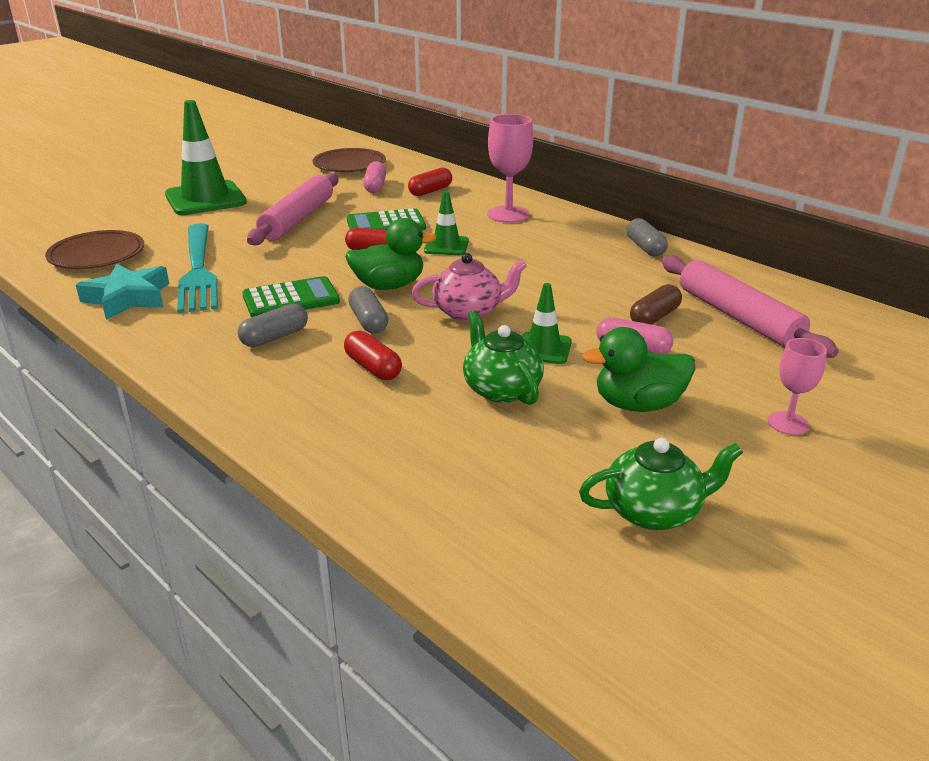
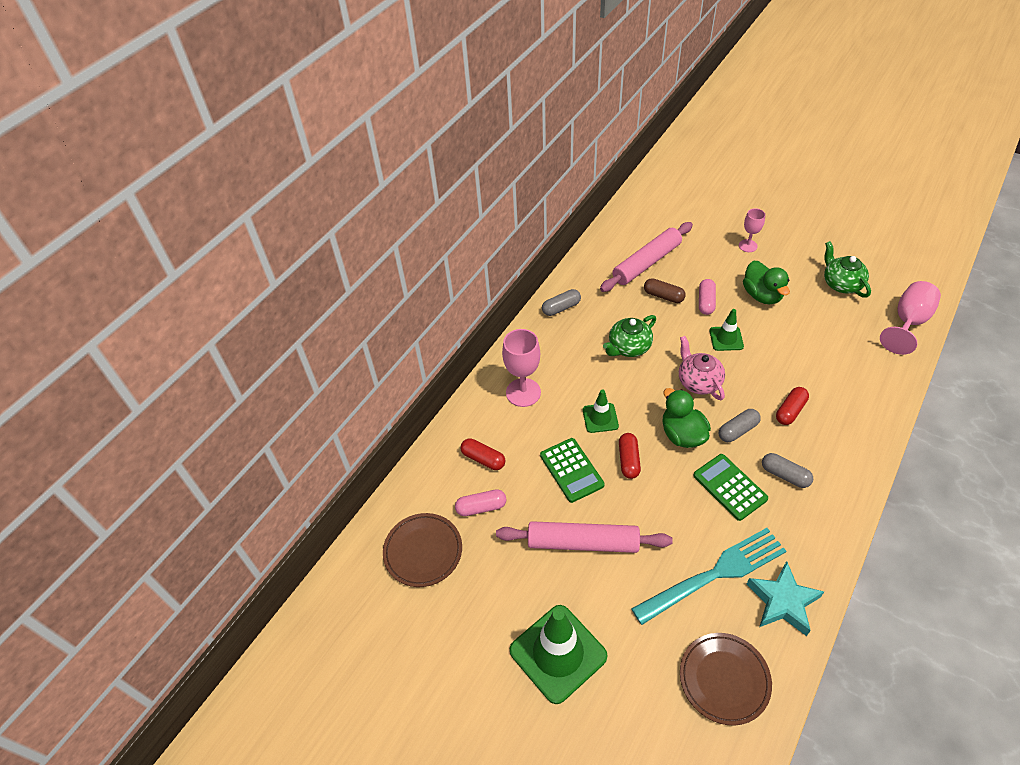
camera: 100 degrees left, 20 degrees up
(501, 389) = (779, 349): green teapot -> green teapot (628, 347)
(507, 571) = (908, 322): none -> pink goblet

